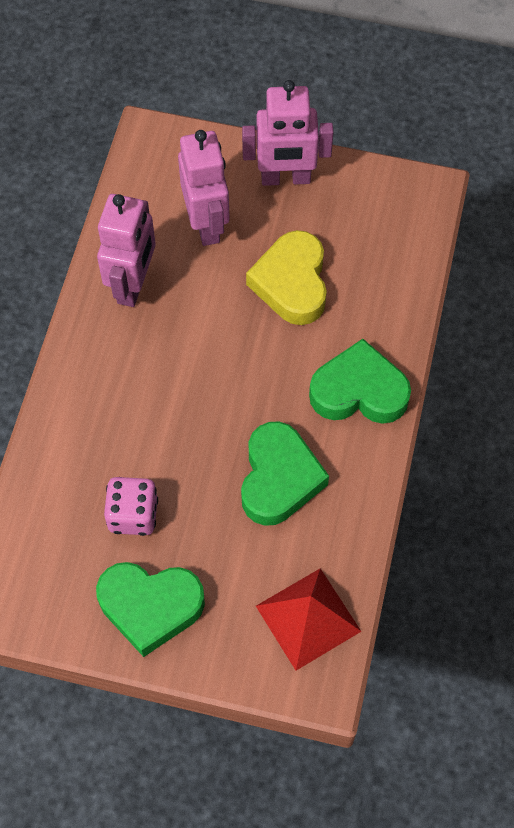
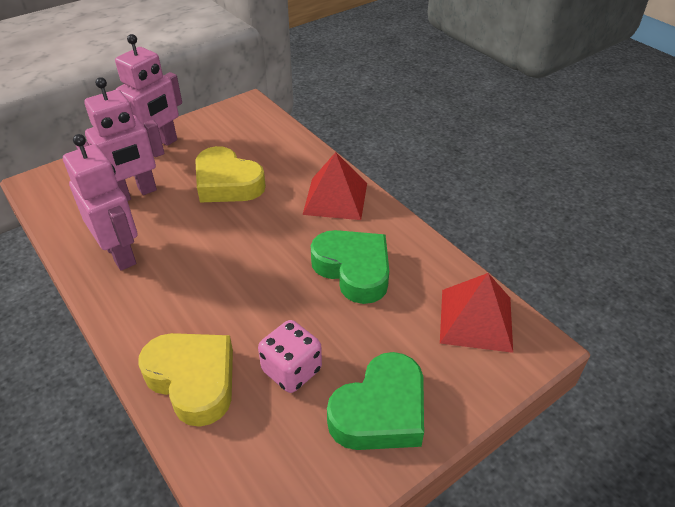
camera: 50 degrees left, 20 degrees down
(67, 454) = (193, 380): none -> yellow heart
(207, 224) = (134, 194): pink robot -> pink robot turned 120 degrees clockwise
(359, 391) = (335, 198): green heart -> red pyramid

